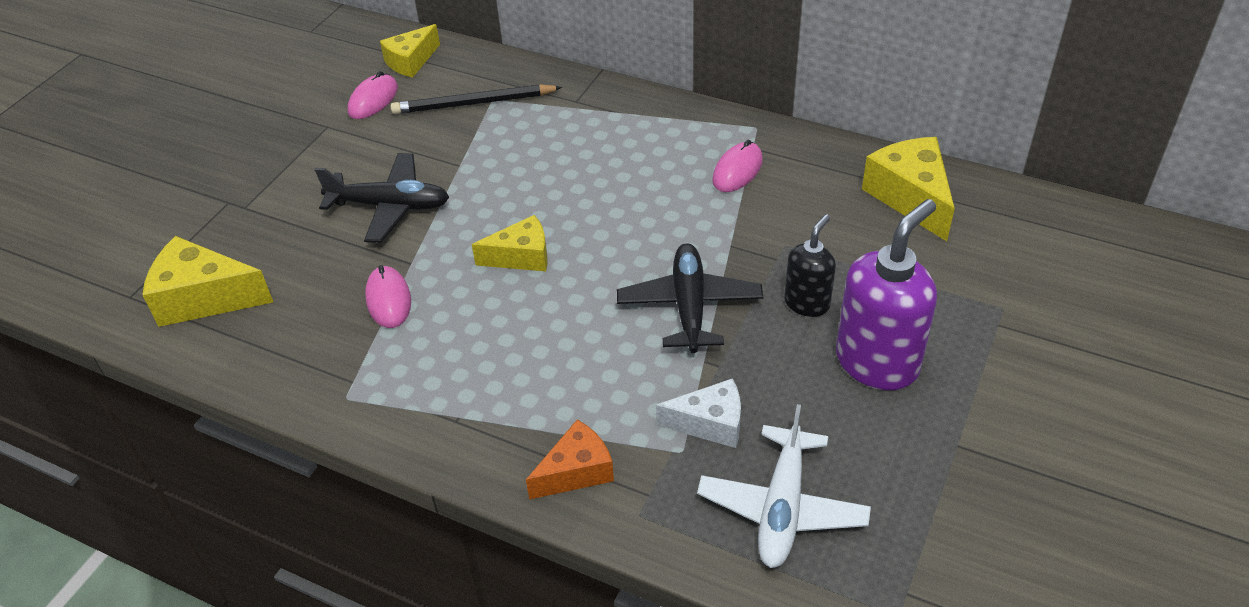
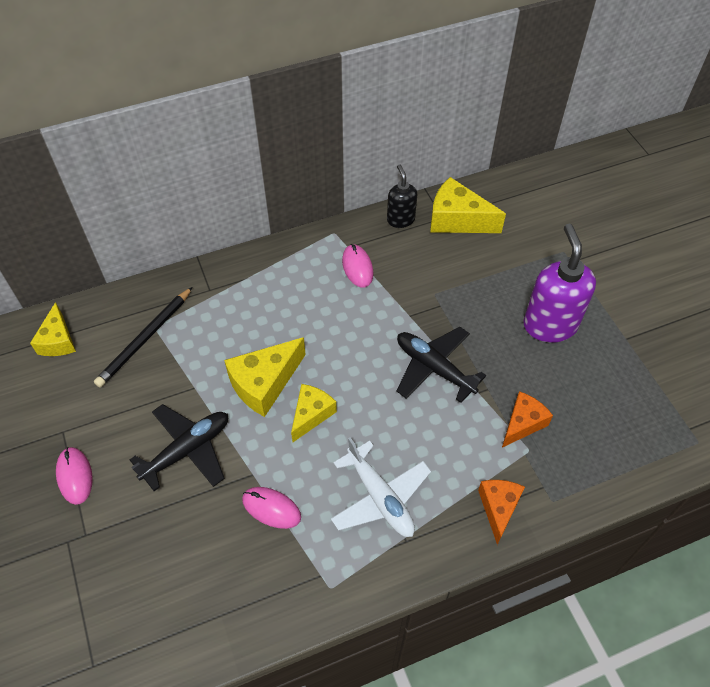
camera: 50 degrees left, 10 degrees up
(204, 298) = (149, 616): yellow cheese -> yellow cheese (264, 383)
(373, 100) = (70, 388): pink mouse -> pink mouse (75, 476)
(710, 423) = (522, 423): white cheese -> orange cheese
(782, 507) = (601, 436): white plane -> white plane (380, 497)
(807, 303) = (484, 319): black soap dispenser -> black soap dispenser (400, 219)

